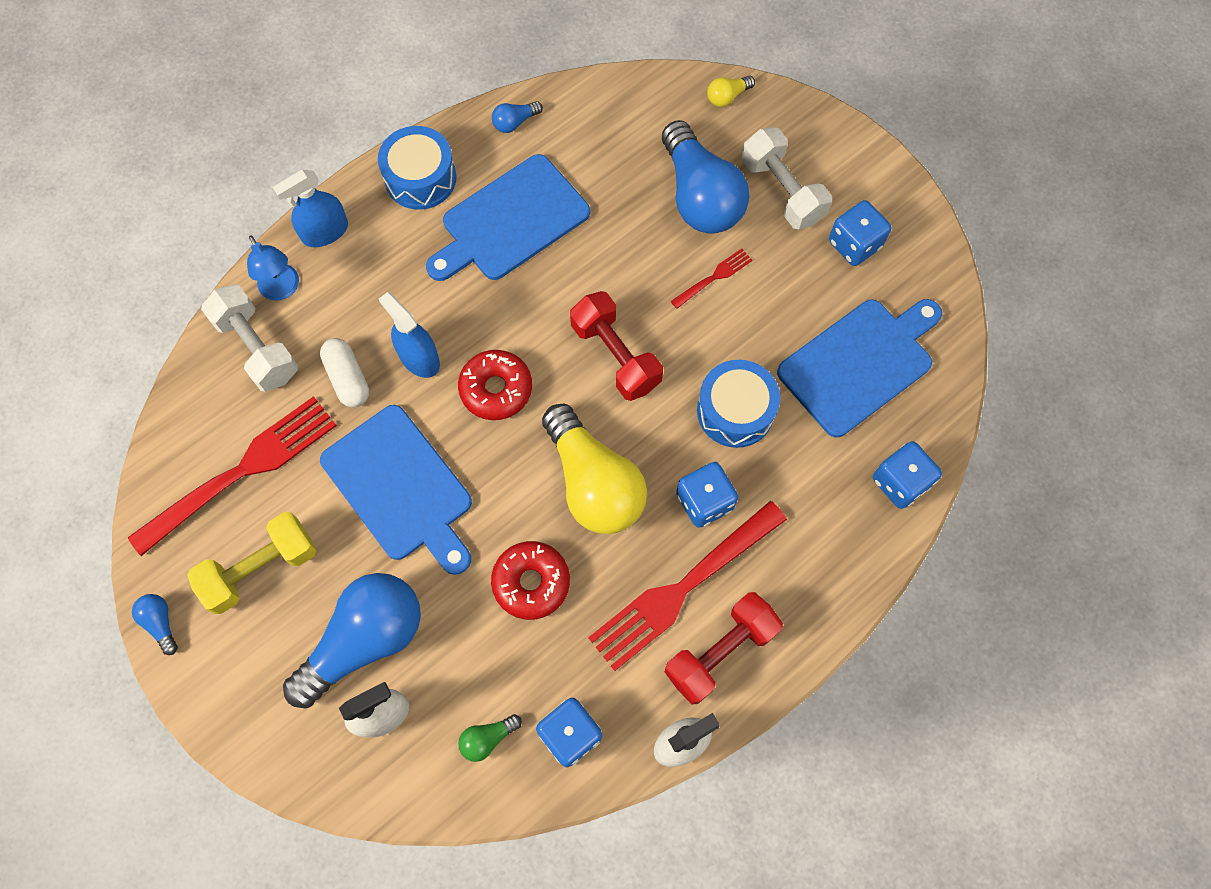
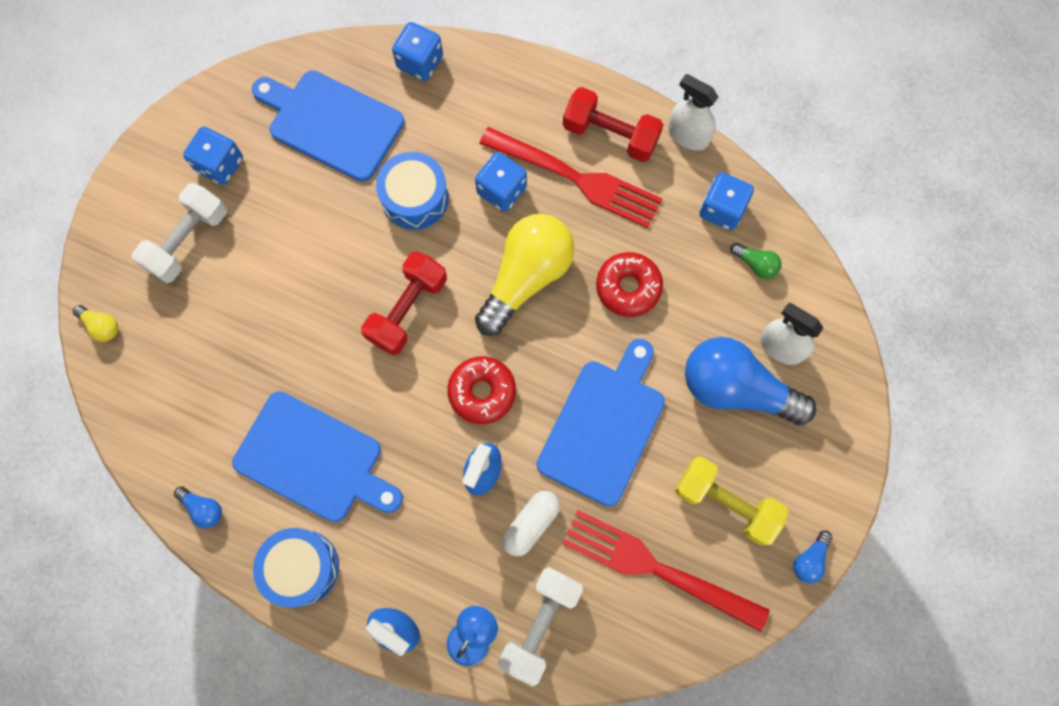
camera: 115 degrees left, 5 degrees up
(700, 196) = (221, 306): blue light bulb -> none
(714, 277) = (299, 262): red fork -> none

